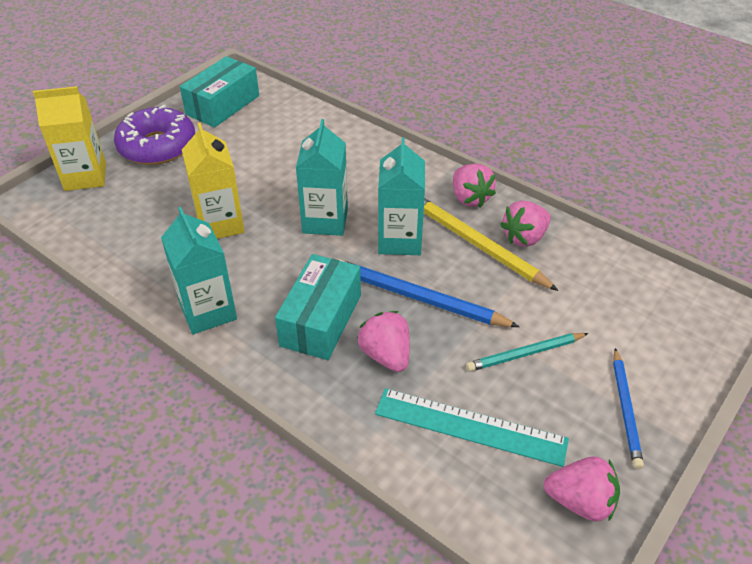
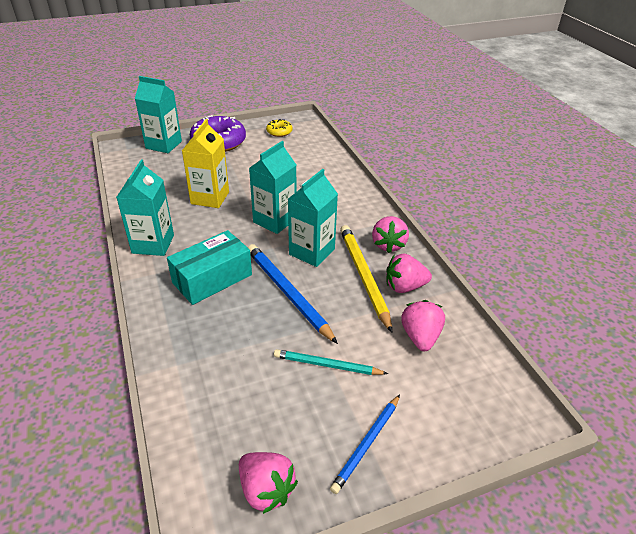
camera: 30 degrees right, 5 degrees down
(85, 177) = (163, 145): yellow carton -> turquoise carton
(223, 105) = (279, 132): turquoise box -> yellow donut
(386, 355) = (231, 319): pink strawberry -> pink strawberry (420, 337)
(470, 426) = (240, 393): turquoise ruler -> none

